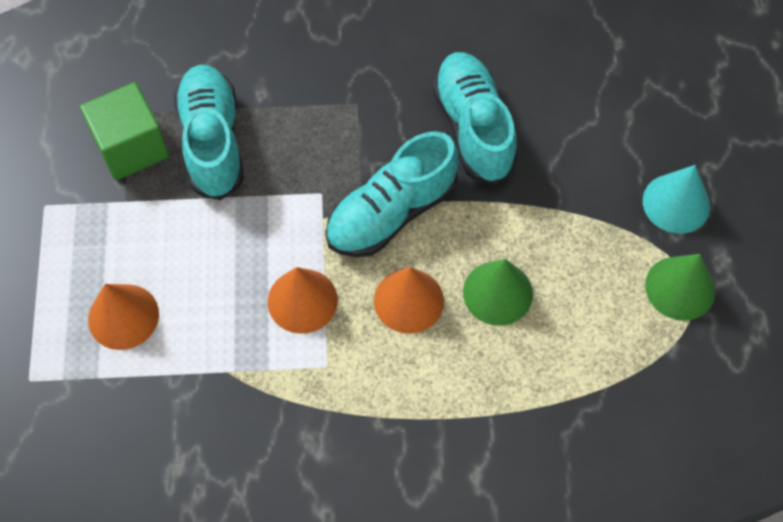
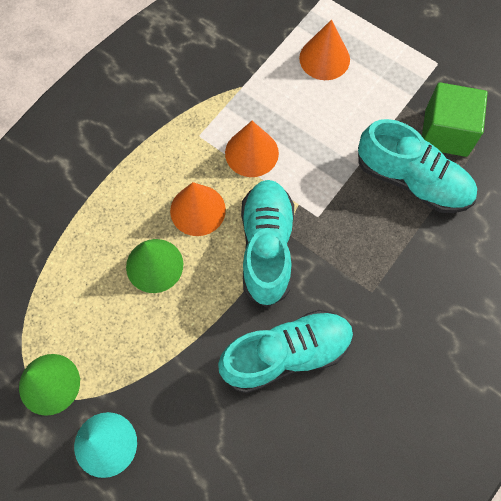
camera: 130 degrees right, 5 degrees up
(473, 128) = (286, 354): turquoise shoe -> turquoise shoe turned 45 degrees counterclockwise

